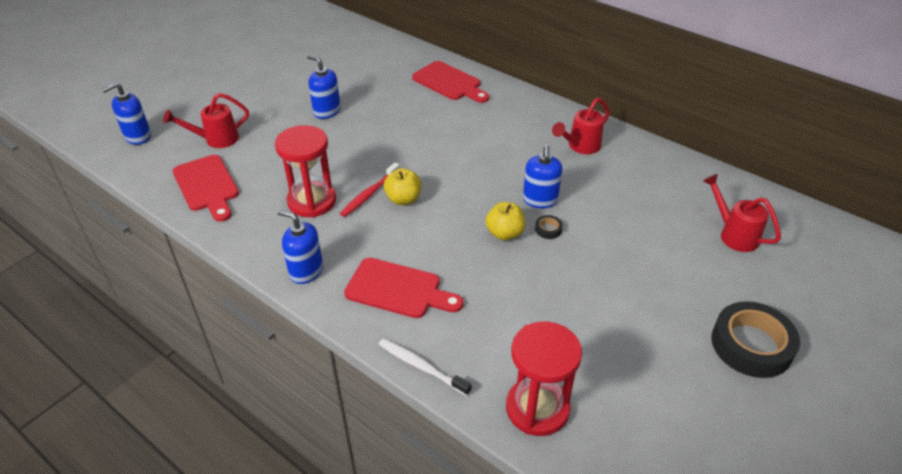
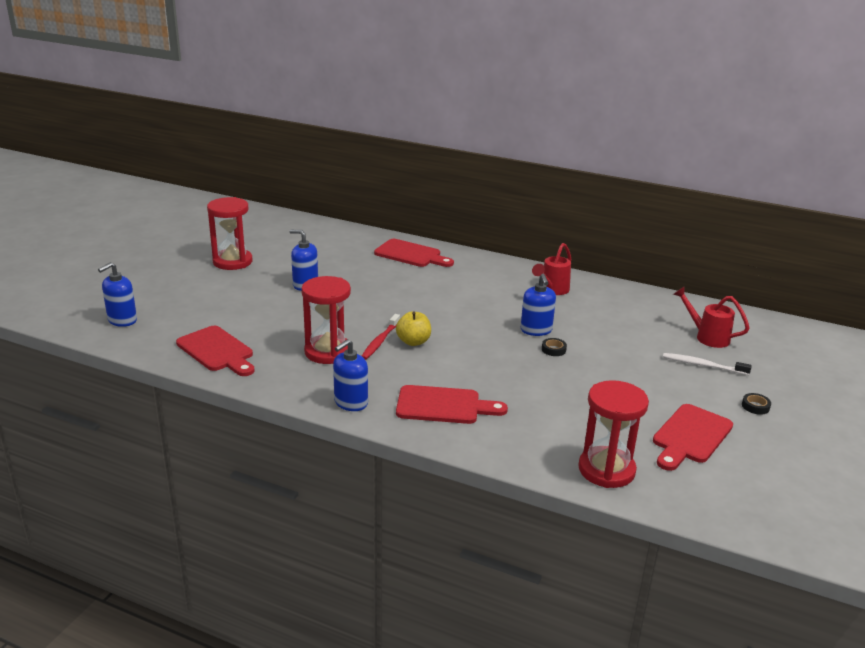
camera: 15 degrees left, 15 degrees down
(215, 140) = (205, 315): red watering can -> none
(269, 74) = (232, 262): none -> red hourglass
(306, 271) = (351, 403): blue soap dispenser -> blue soap dispenser turned 60 degrees counterclockwise
(421, 366) = (493, 456): white toothbrush -> white toothbrush (703, 365)
(504, 233) = (517, 356): yellow apple -> none
(654, 376) = (690, 436): none -> red cutting board
(751, 345) = (755, 406): black tape -> black tape, size x0.40

